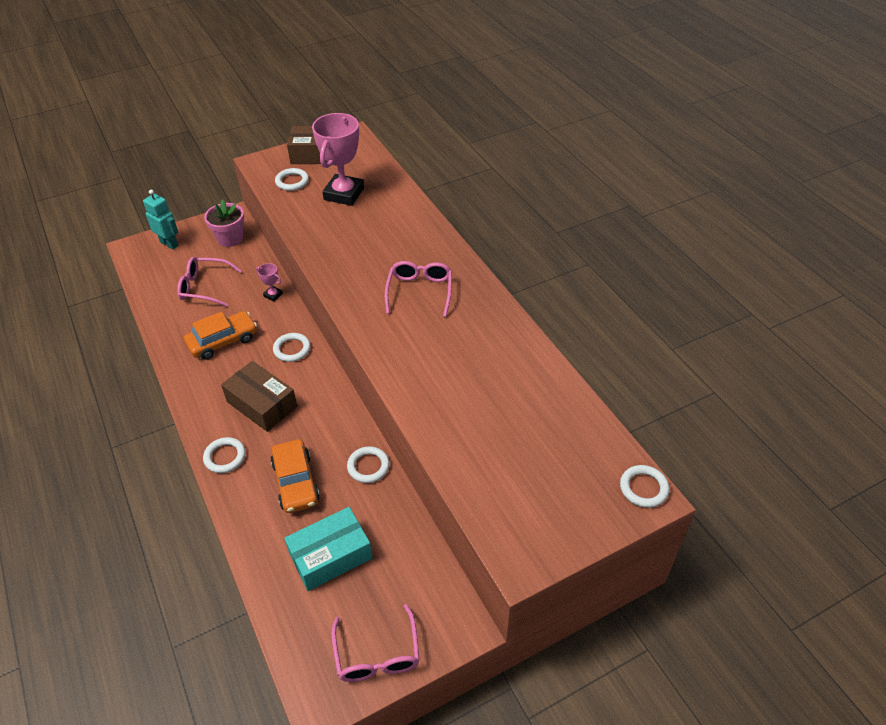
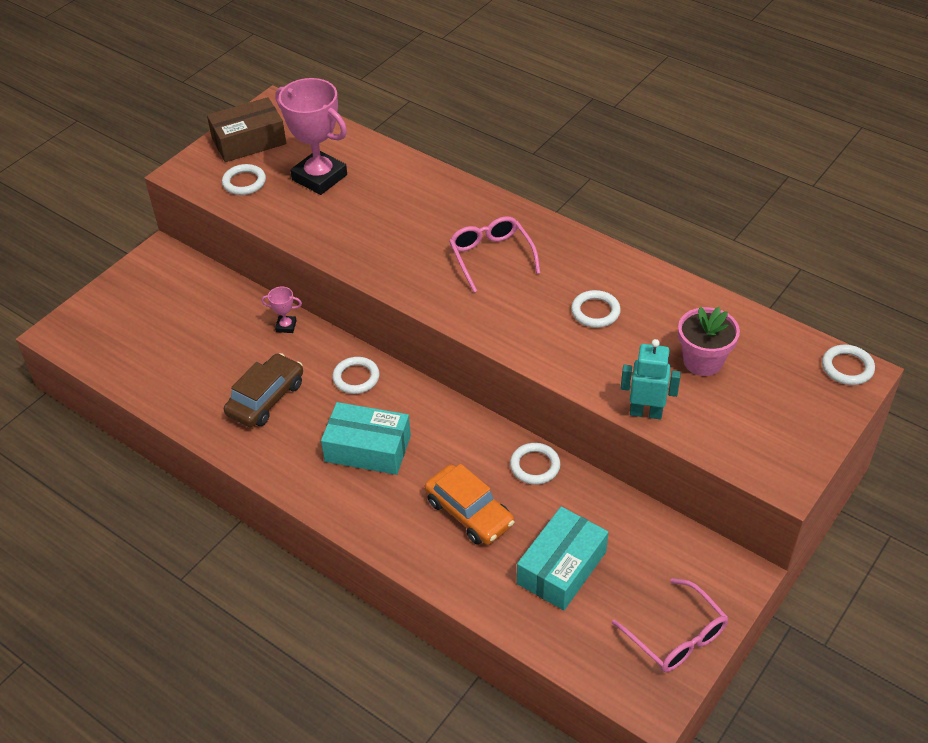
camera: 25 degrees left, 0 degrees up
(169, 244) = (104, 311): turquoise robot -> turquoise robot (646, 412)
(204, 287) = (192, 346): pink glasses -> none
(223, 341) = (266, 398): orange car -> brown car
(225, 457) = (369, 519): white ring -> white ring (595, 311)
(230, 238) = (179, 279): pink flower pot -> pink flower pot (703, 361)
(262, 404) = (368, 448): brown box -> turquoise box
(344, 194) = (319, 177): pink trophy -> pink trophy turned 45 degrees counterclockwise

